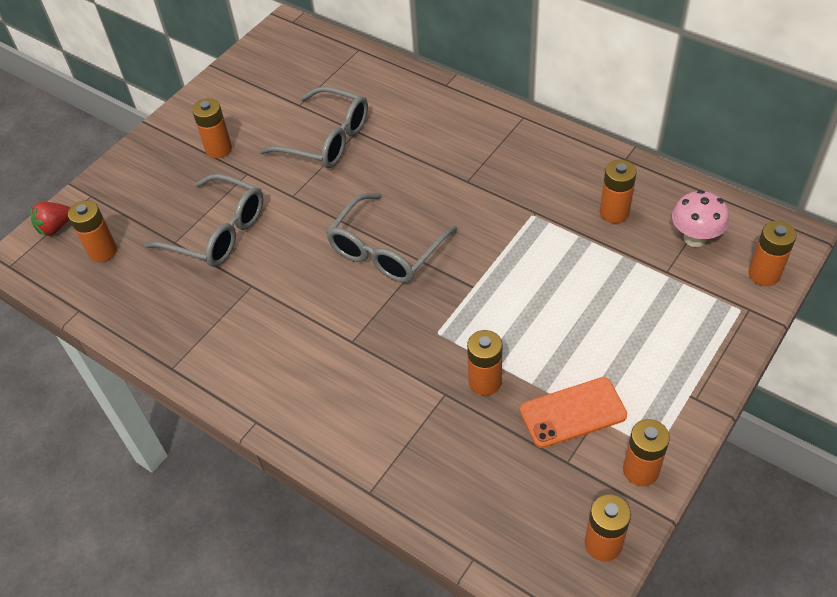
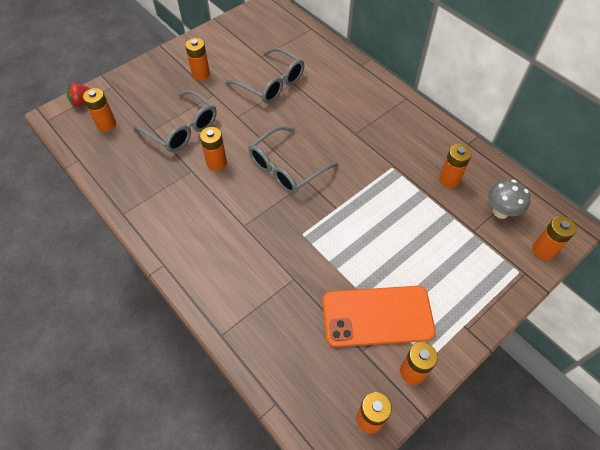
camera: 10 degrees right, 5 degrees up
(485, 382) = (323, 277): orange battery -> orange battery (216, 163)
(572, 412) = (377, 316): orange phone -> orange phone, size x1.51
(694, 238) = (500, 212): pink mushroom -> grey mushroom

